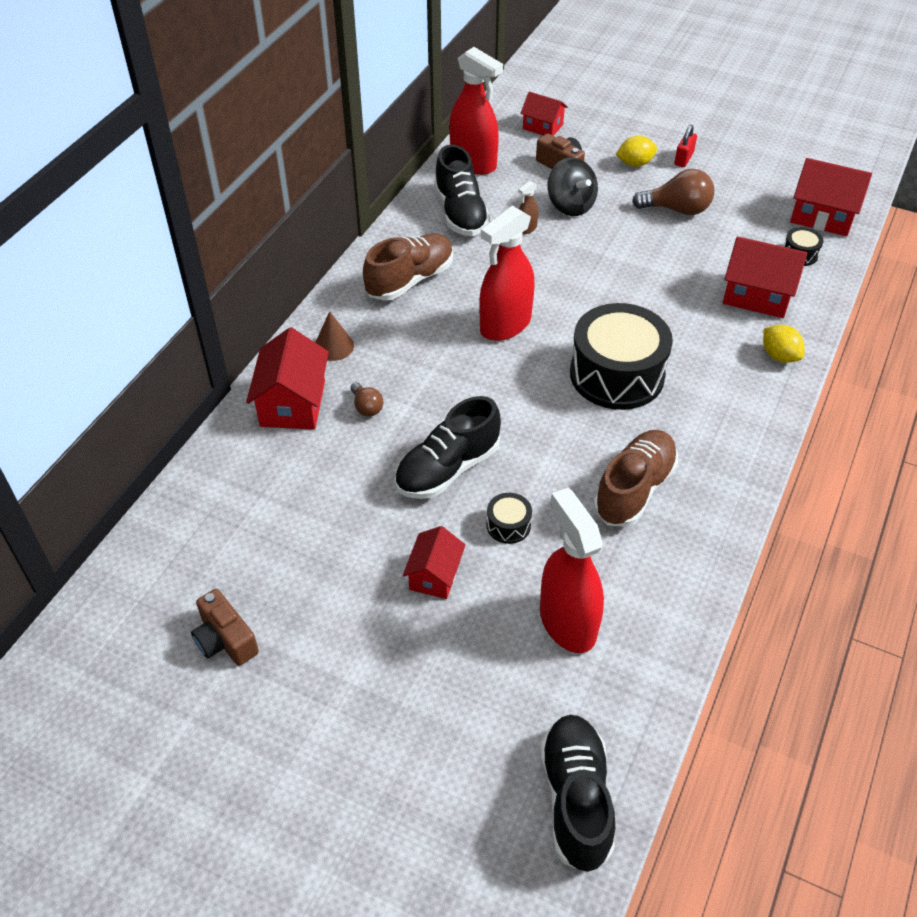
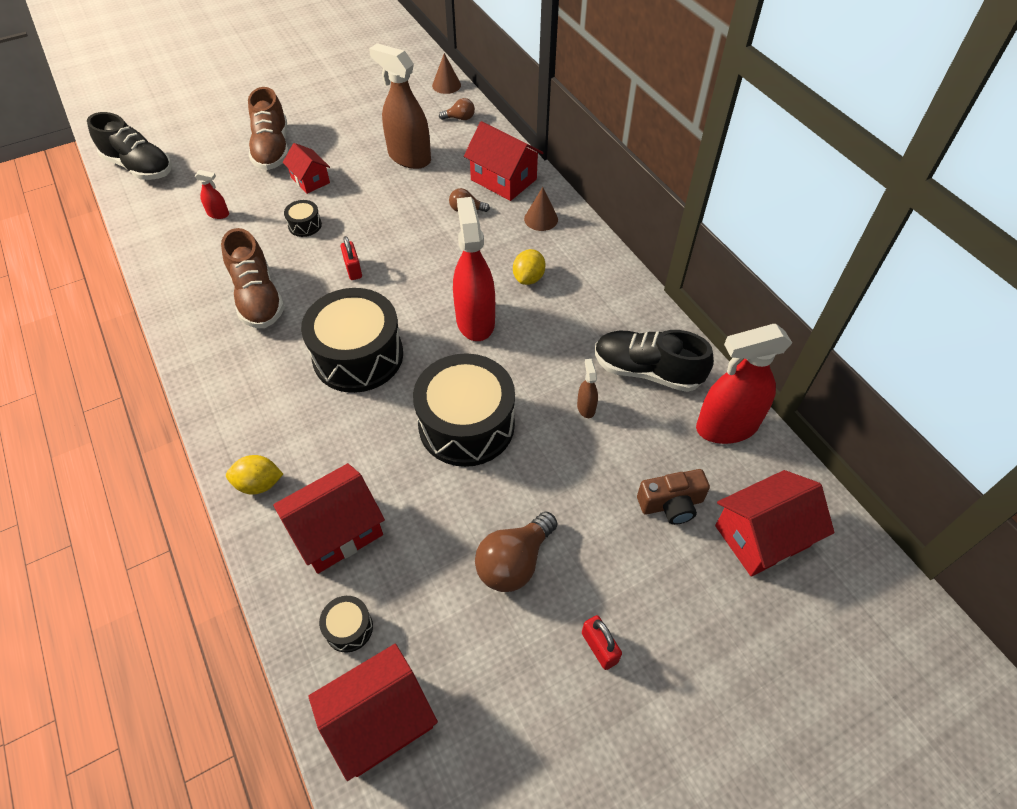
camera: 125 degrees right, 5 degrees up
(130, 562) = (446, 85): none -> brown cone
(201, 504) = (460, 118): none -> brown light bulb
(225, 640) = (362, 98): brown camera -> none
(317, 506) = (409, 157): none -> brown spray bottle
(410, 280) = (579, 292): brown shoe -> brown shoe (272, 149)
(447, 469) = (375, 221): black shoe -> none
(528, 442) = (353, 269): none -> red padlock
(542, 127) = (762, 536): red house -> red house, size x1.60
(567, 622) = (218, 214): red spray bottle -> red spray bottle, size x0.43
(570, 205) = (595, 466): black spinning top -> none
(608, 278) = (466, 424): none -> black drum
(635, 164) = (626, 582): yellow lemon -> yellow lemon (528, 278)

